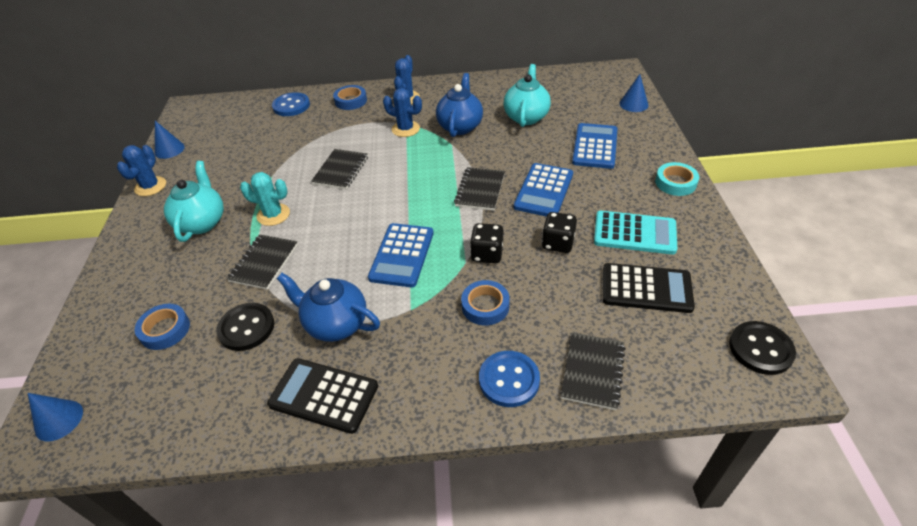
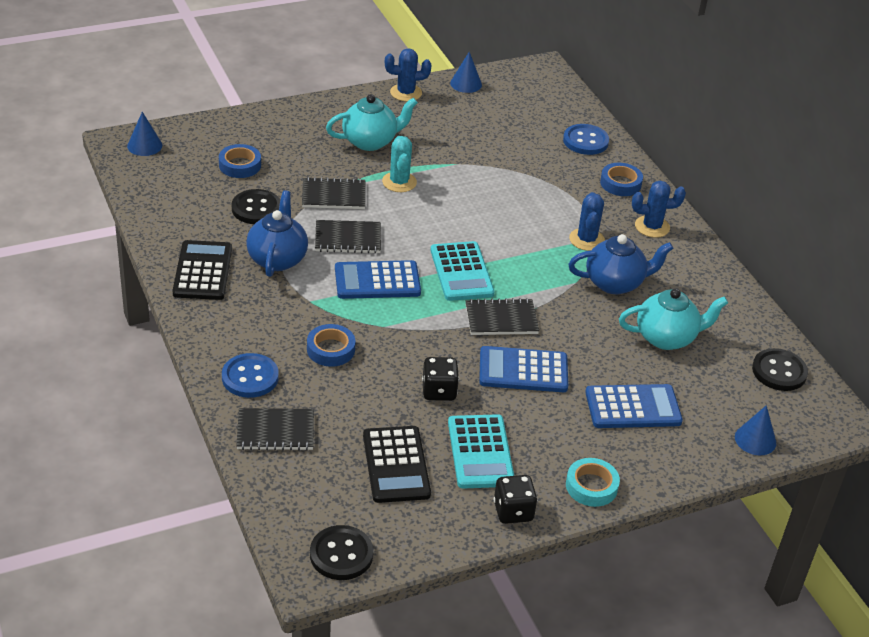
camera: 65 degrees right, 5 degrees down
(341, 170) = (487, 209): black notebook -> black notebook (348, 239)
(413, 200) = (461, 272): none -> turquoise calculator
(487, 254) = (402, 340): black dice -> black dice (513, 511)
(571, 81) = (779, 371): none -> black button

